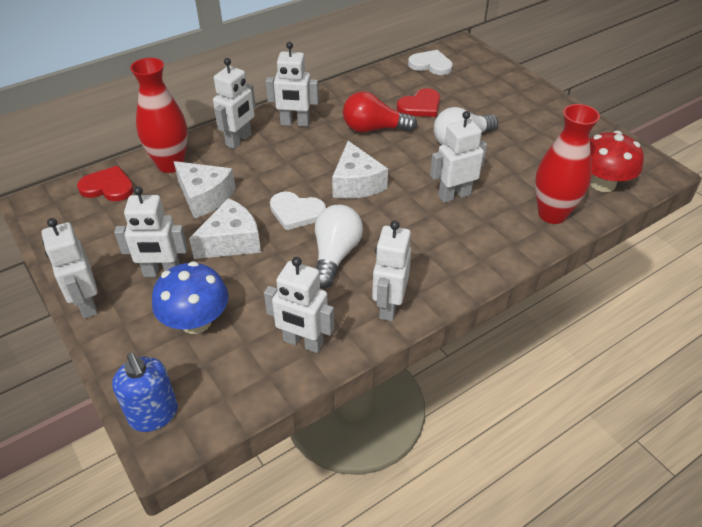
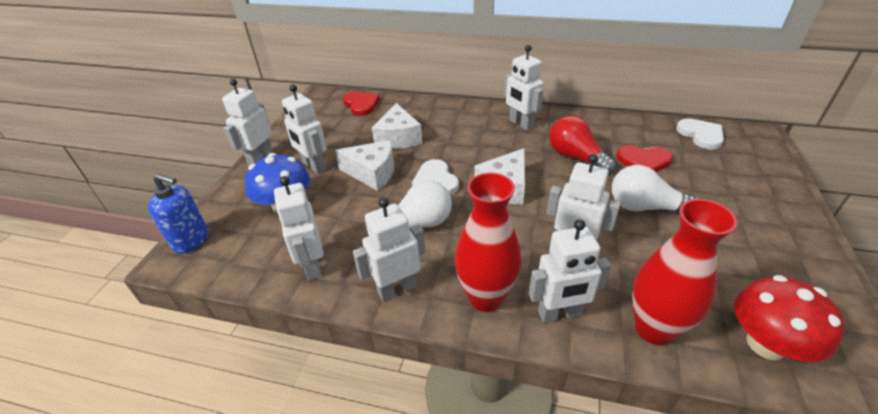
camera: 50 degrees right, 5 degrees down
(154, 414) = (191, 240): blue soap dispenser -> blue soap dispenser turned 90 degrees counterclockwise
(170, 164) = (409, 109): red vase -> red vase (485, 297)
(239, 140) = (468, 116): white robot -> white robot (559, 314)

